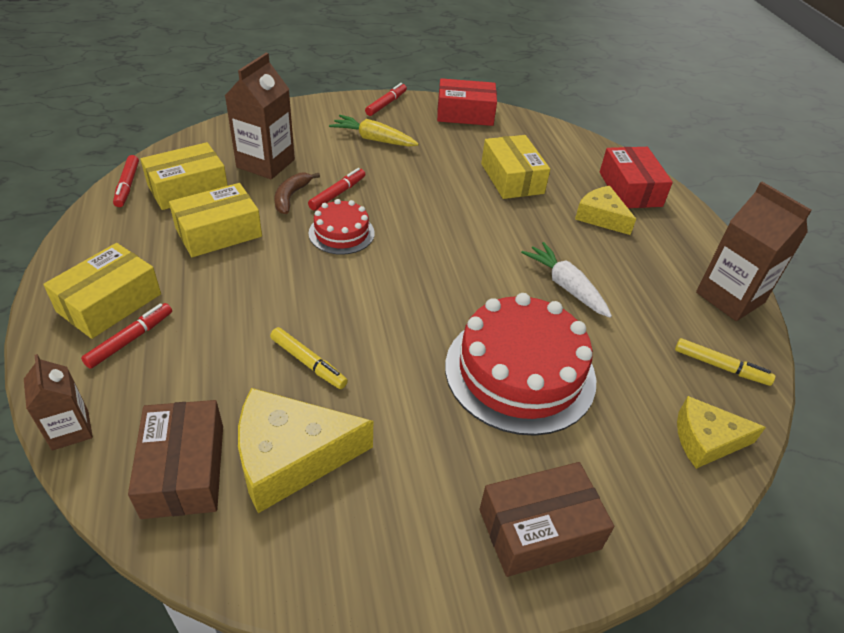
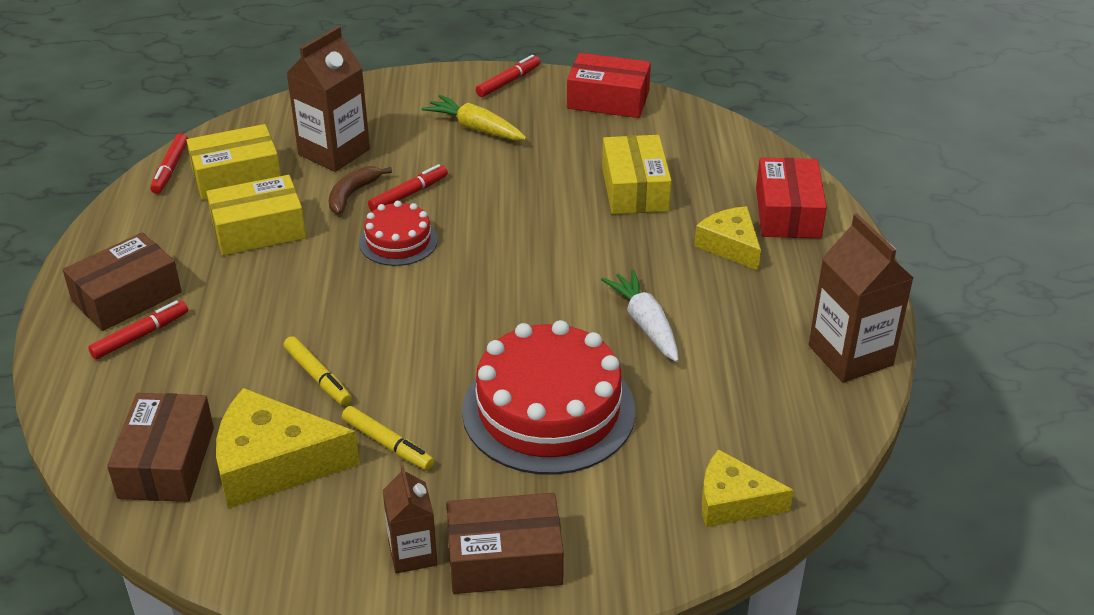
camera: 15 degrees right, 5 degrees down
(70, 430) = (67, 414): brown carton -> brown carton (412, 553)
(109, 303) = (126, 296): yellow box -> brown box
(720, 367) = (793, 430): yellow marker -> yellow marker (388, 444)

